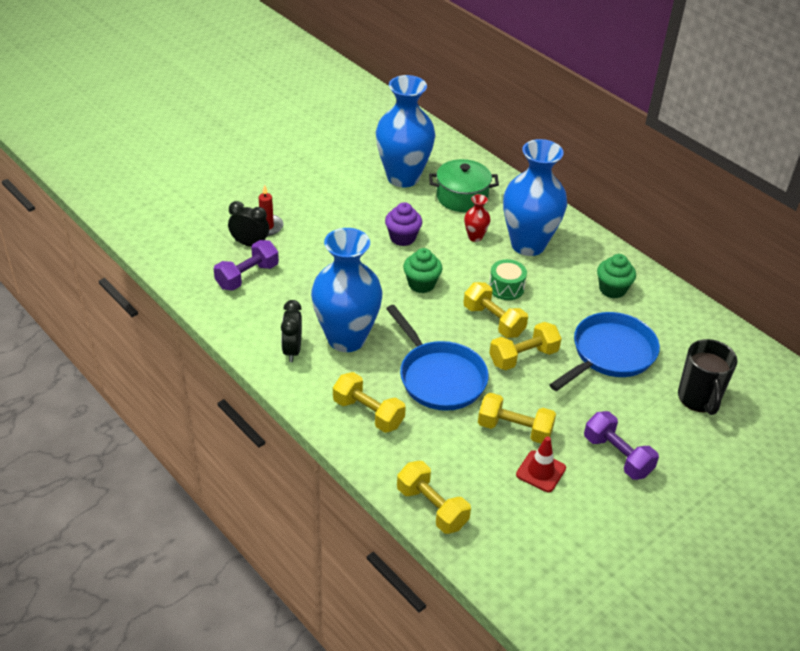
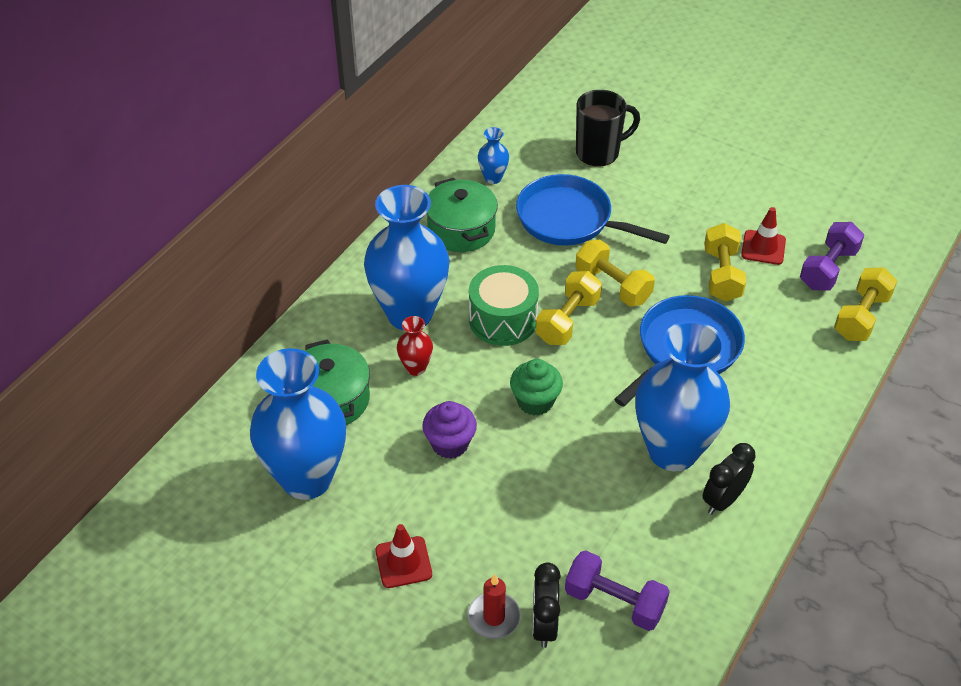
camera: 105 degrees left, 5 degrees up
(292, 350) = (723, 500): black clock -> black clock turned 150 degrees clockwise
(323, 201) = (403, 562): none -> red traffic cone
(368, 413) = (775, 397): yellow dumbbell -> none
(506, 288) = (503, 320): green drum -> green drum, size x1.51
(612, 289) = (461, 229): green cupcake -> green pot
(617, 456) = (709, 199): purple dumbbell -> purple dumbbell (828, 269)
(674, 322) = (493, 178): none -> blue vase

